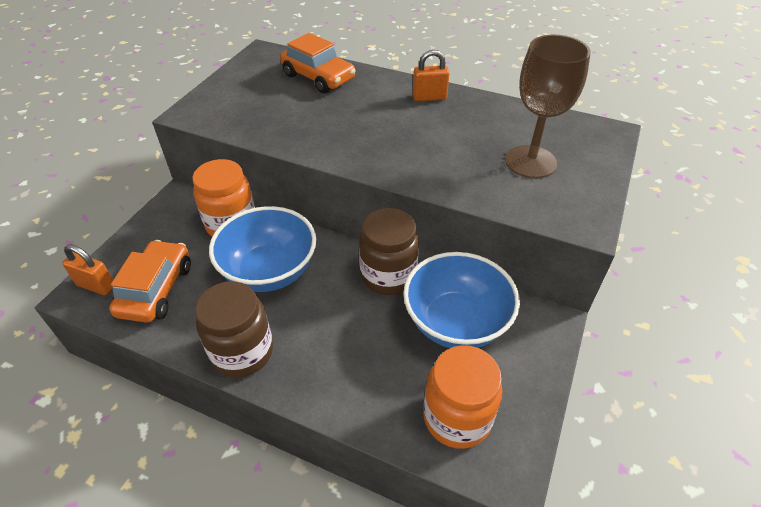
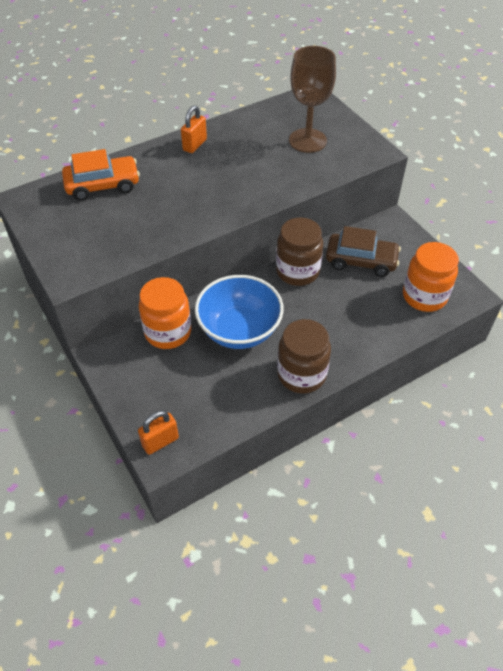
camera: 55 degrees left, 5 degrees up
(156, 289) = (199, 404): orange car -> none
(456, 322) = (361, 261): blue bowl -> brown car

